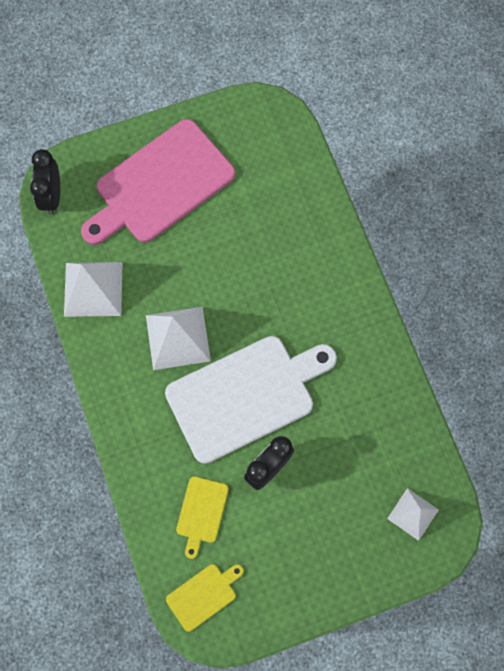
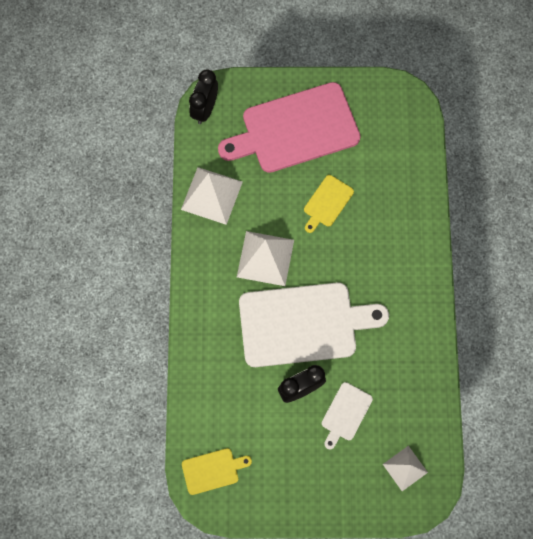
camera: 20 degrees right, 0 degrees up
(201, 512) = (234, 404): yellow cutting board -> yellow cutting board (327, 203)
(327, 478) = (345, 413): none -> white cutting board

